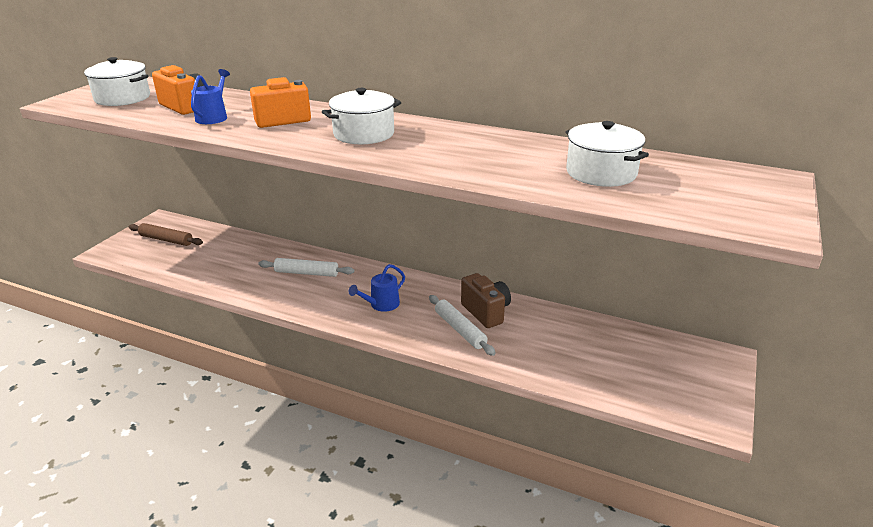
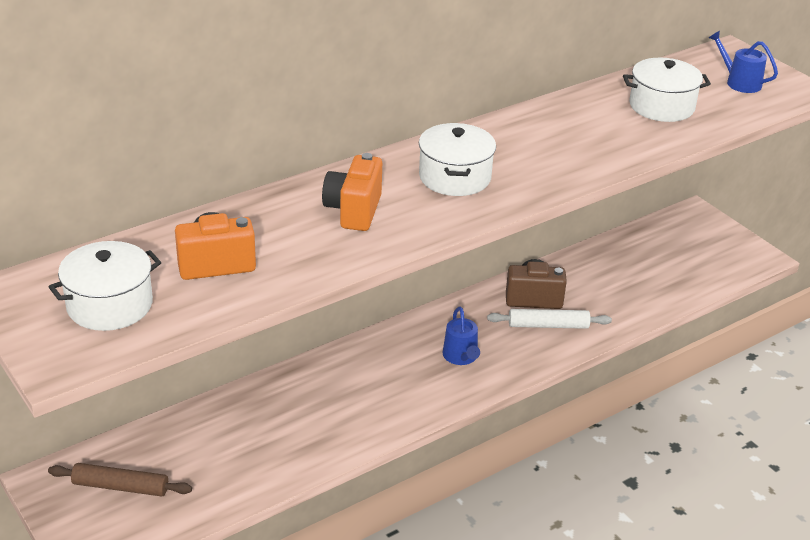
camera: 60 degrees left, 5 degrees up
(166, 240) = (121, 487): brown rolling pin -> brown rolling pin turned 45 degrees clockwise
(213, 117) = (287, 252): blue watering can -> blue watering can (739, 82)
(306, 273) = (343, 387): white rolling pin -> none

